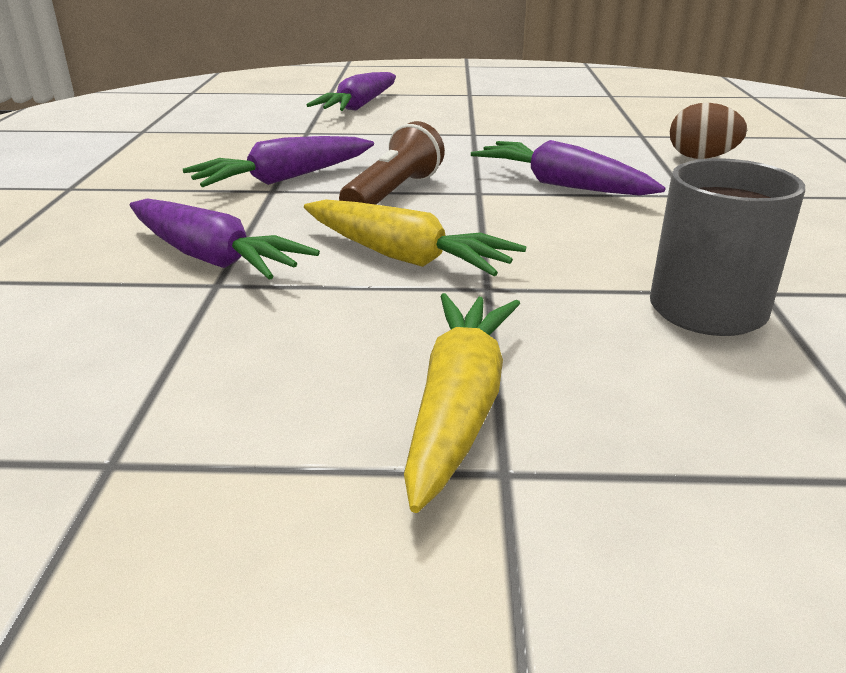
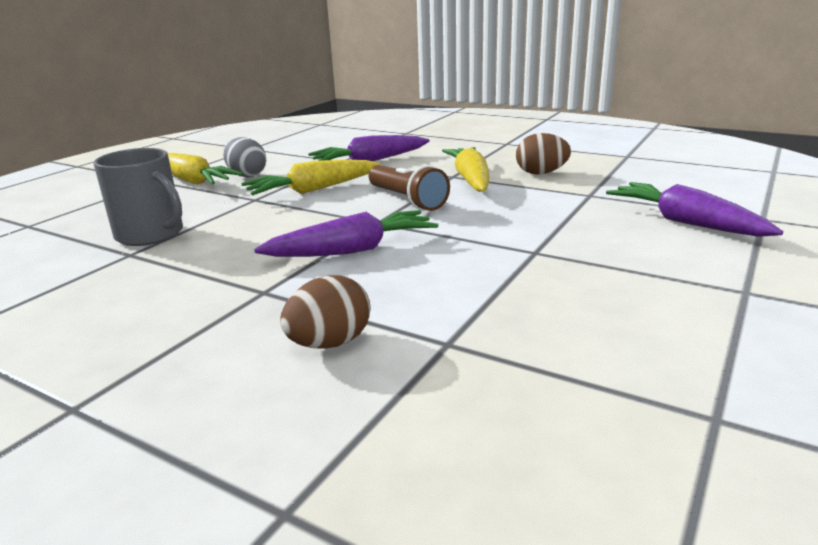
camera: 120 degrees right, 5 degrees down
(237, 154) = (541, 173): none -> brown egg
(283, 179) = (470, 179): purple carrot -> yellow carrot
(372, 350) = (247, 175): none -> grey egg

